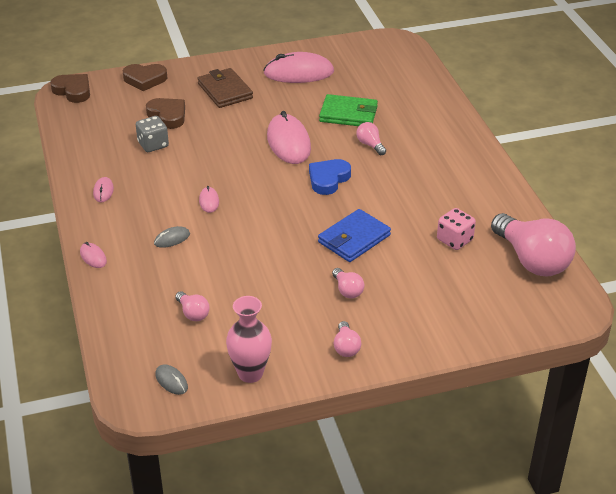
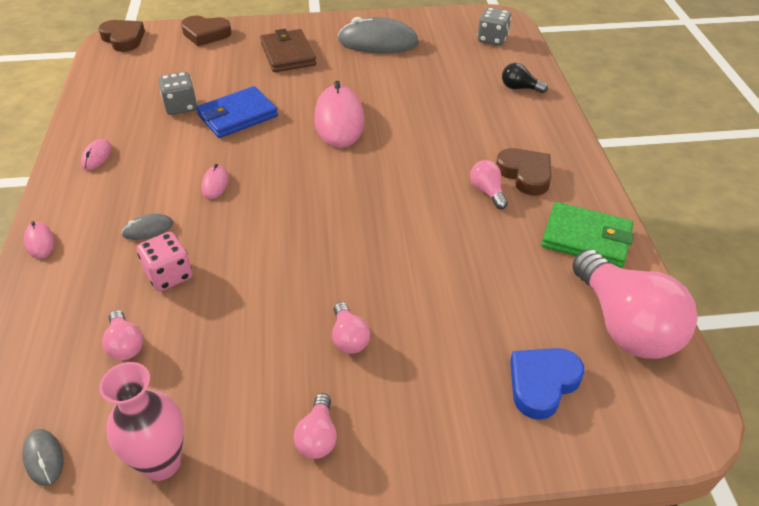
camera: 10 degrees right, 5 degrees up
(168, 116) = (212, 75): brown heart -> brown heart (525, 174)
(299, 73) = (378, 42): pink mouse -> grey mouse
(328, 179) = (372, 172): blue heart -> blue heart (542, 383)
(348, 114) = (421, 94): green wallet -> green wallet (586, 238)
(354, 239) = (381, 259): blue wallet -> blue wallet (238, 116)
(370, 145) = (437, 134): pink light bulb -> pink light bulb (487, 192)
(395, 61) = (492, 39): none -> grey dice
(427, 101) = (520, 88): none -> black light bulb
(454, 240) = (518, 278): pink dice -> pink dice (169, 275)

